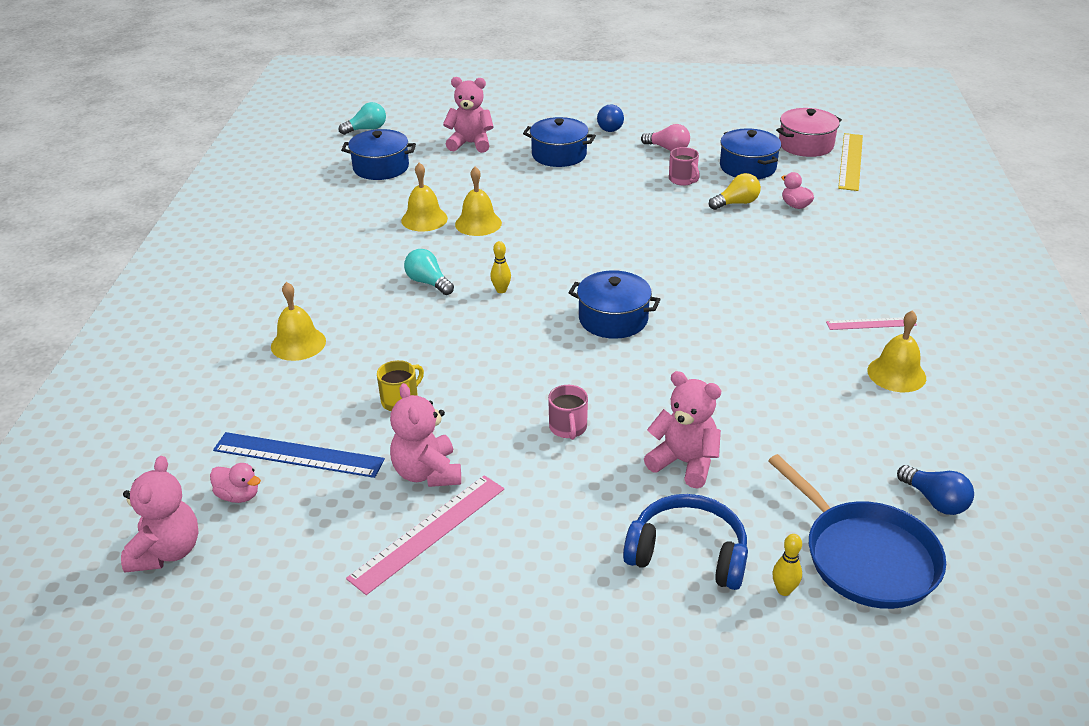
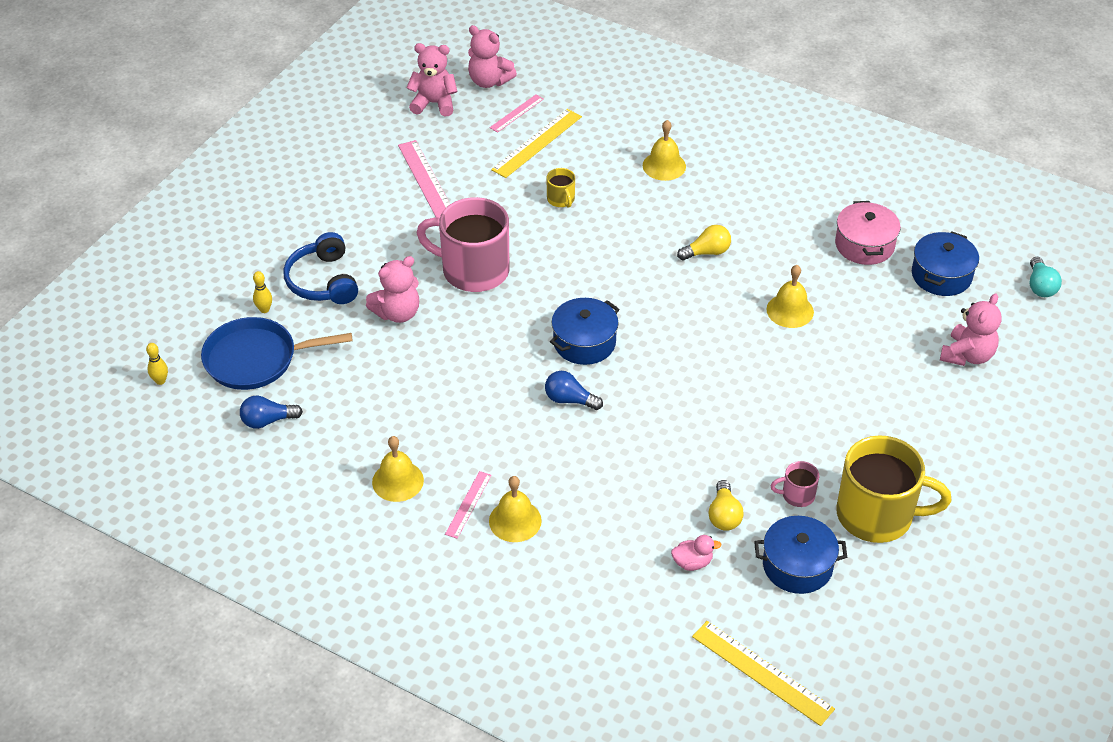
camera: 115 degrees right, 10 degrees up
(238, 496) = (516, 113): pink duck -> pink ruler
(298, 455) = (537, 143): blue ruler -> yellow ruler
(424, 219) = (818, 278): yellow bell -> yellow bell (515, 520)
(427, 473) = (478, 193): pink teddy bear -> pink teddy bear (434, 103)
(428, 282) = (707, 252): turquoise light bulb -> yellow light bulb
(501, 290) = (668, 291): yellow bowling pin -> yellow bowling pin (160, 381)
(559, 155) = (906, 416): blue pot -> none
(568, 428) = (473, 270): pink mug -> pink mug, size x2.29
(609, 127) = (959, 486): blue light bulb -> blue light bulb (569, 400)
(668, 149) = (876, 515): pink light bulb -> yellow mug
(688, 554) = (323, 281): blue headphones -> blue headphones turned 120 degrees clockwise
(806, 145) = (824, 652): pink pot -> pink pot (864, 245)

